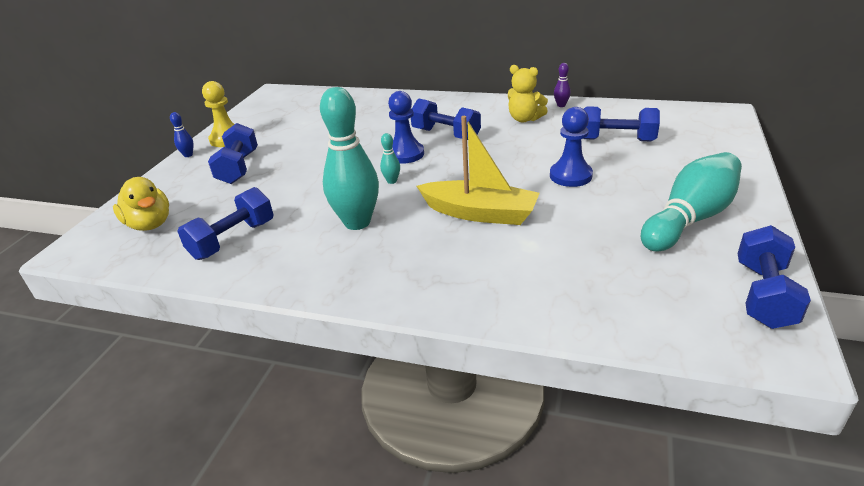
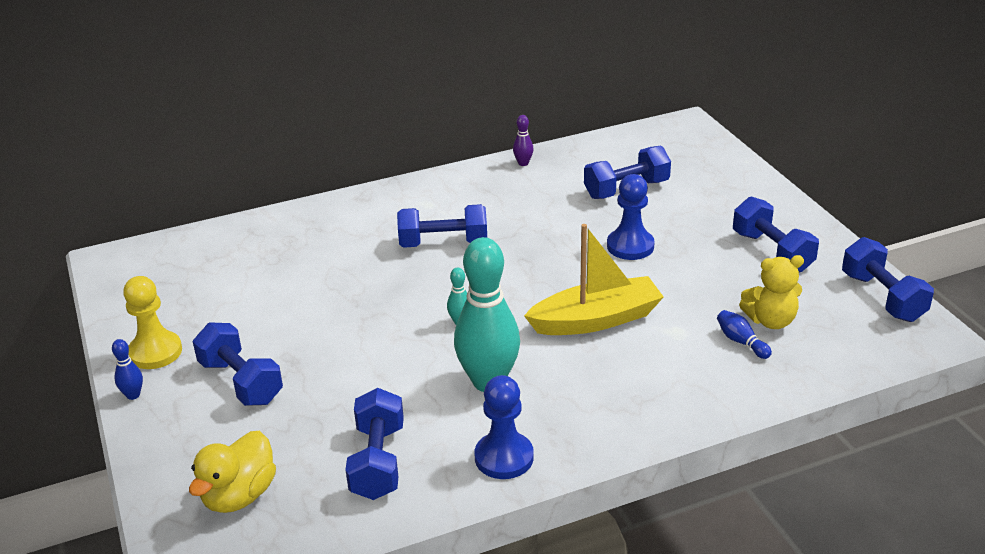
camera: 40 degrees left, 0 degrees up
(150, 224) = (239, 495): yellow duck -> yellow duck turned 105 degrees clockwise
(405, 154) = (430, 284): blue pawn -> blue pawn (504, 457)
(524, 119) = (505, 194): yellow teddy bear -> yellow teddy bear (770, 321)
(573, 274) = (741, 342): none -> blue bowling pin
(689, 219) = (772, 252): turquoise bowling pin -> blue dumbbell

